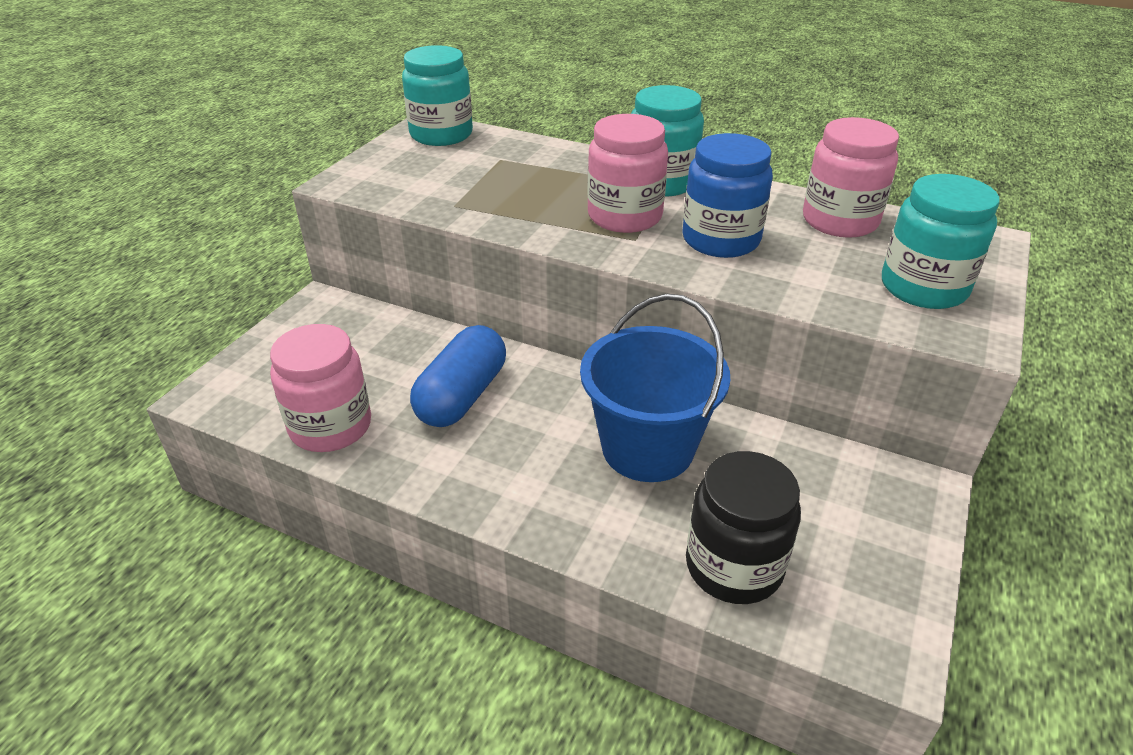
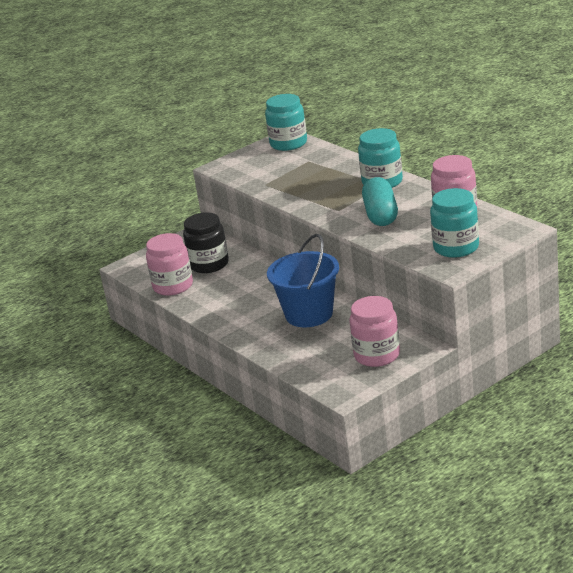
camera: 30 degrees right, 10 degrees down
(462, 396) = (239, 282): blue capsule -> none
(624, 216) = (344, 198): pink jar -> pink jar (377, 355)
(720, 240) = (381, 215): blue jar -> turquoise capsule
(734, 566) = (307, 360): black jar -> black jar (209, 264)

